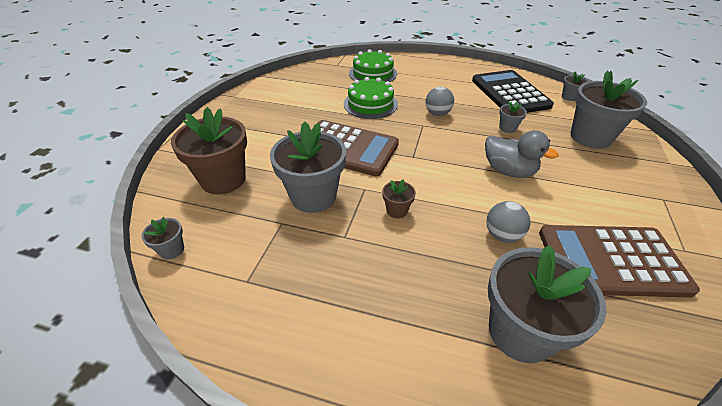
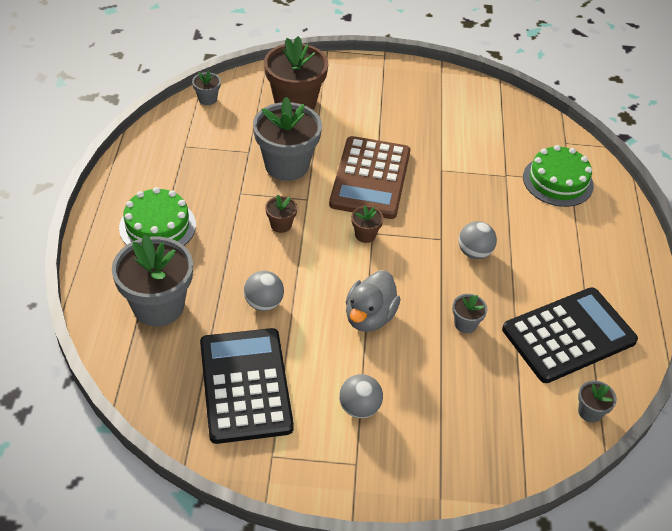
camera: 75 degrees right, 5 degrees up
(370, 104) = (472, 187): green cake -> green cake (157, 226)
(415, 160) = (365, 235): none -> brown flower pot
(590, 137) = (475, 416): grey flower pot -> none
(606, 190) = (359, 408): none -> grey ball
(611, 261) = (245, 385): brown calculator -> black calculator

